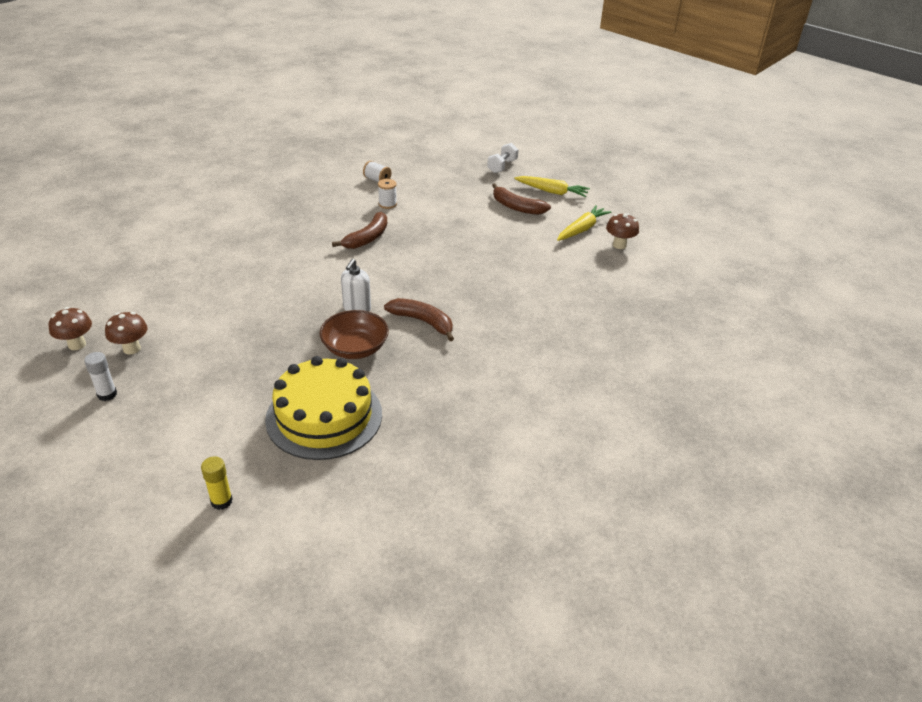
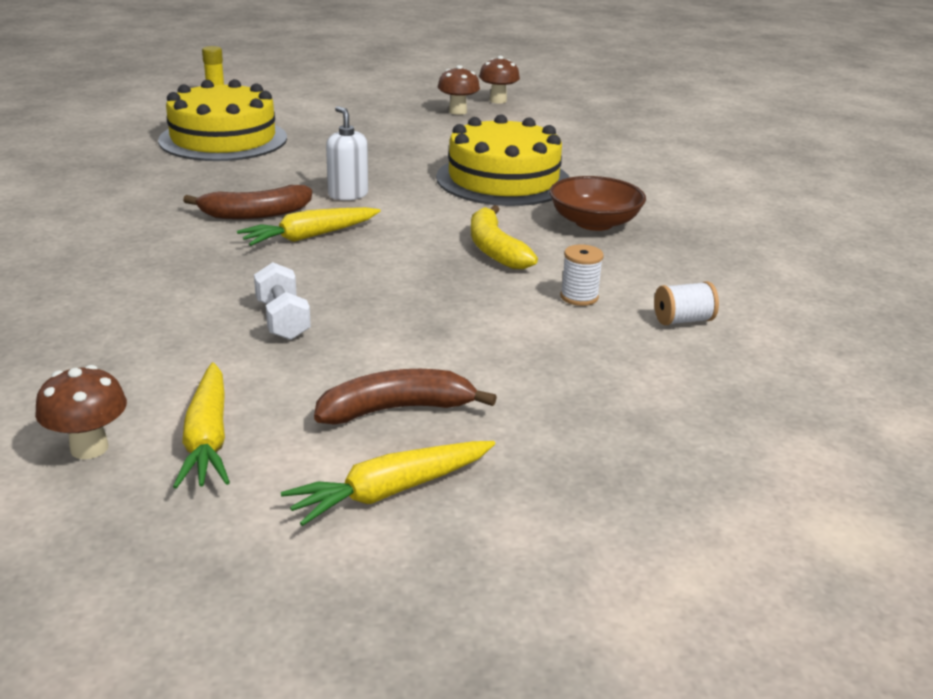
camera: 130 degrees right, 10 degrees down
(107, 394) = (407, 96): white glue stick -> none
(267, 271) = (503, 180): none -> yellow cake
(355, 348) = (284, 174): brown bowl -> brown bowl (594, 223)
(367, 238) = (495, 249): brown banana -> yellow banana
(424, 290) = (309, 236): none -> yellow carrot
(502, 166) = (595, 488): white dumbbell -> white dumbbell (283, 320)

